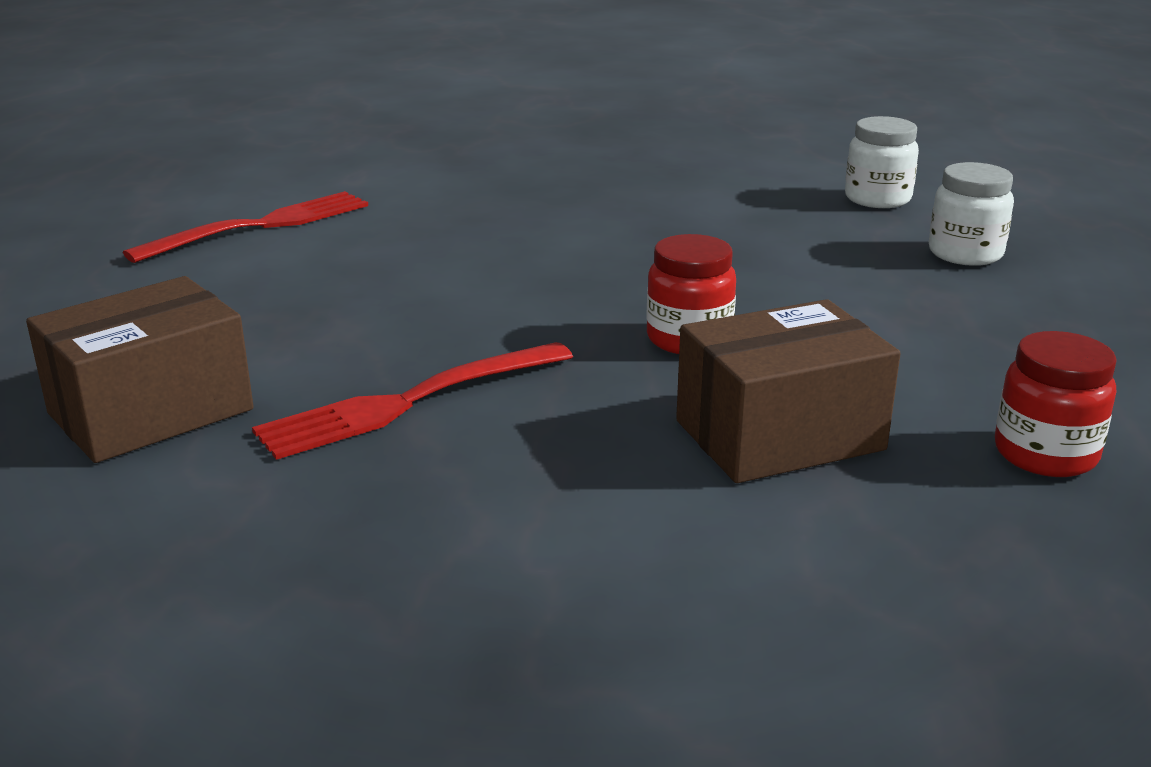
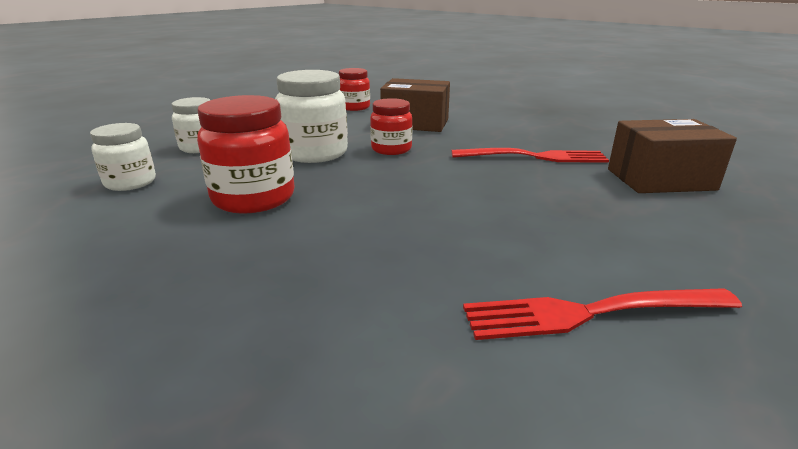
camera: 145 degrees left, 0 degrees up
(704, 222) = (253, 198): none -> red jar
(787, 294) = (315, 153): none -> white jar

